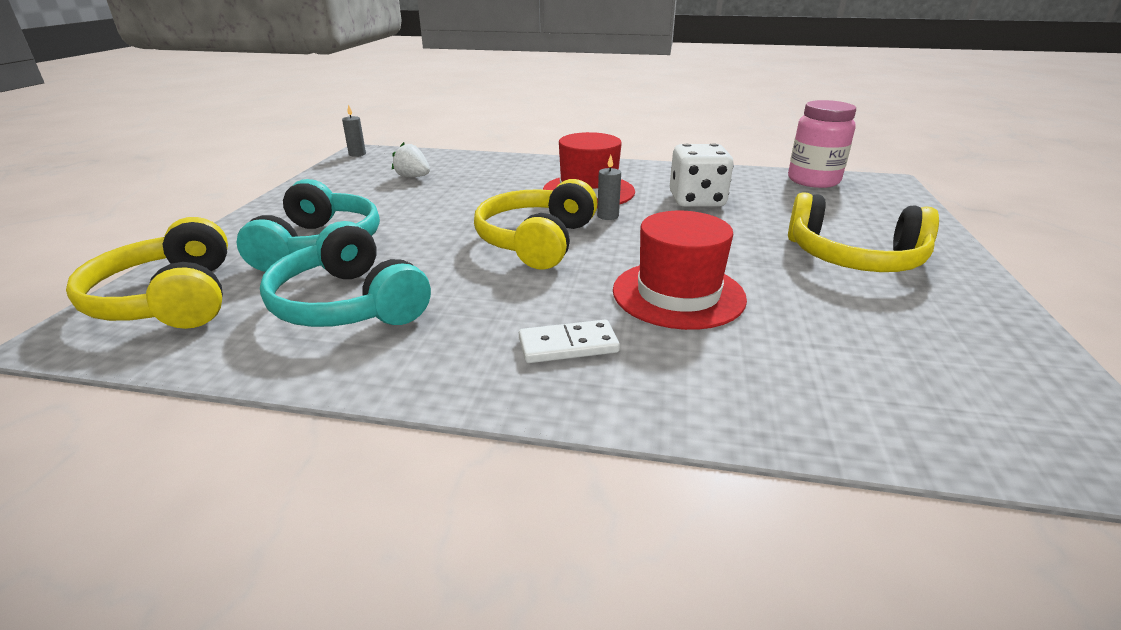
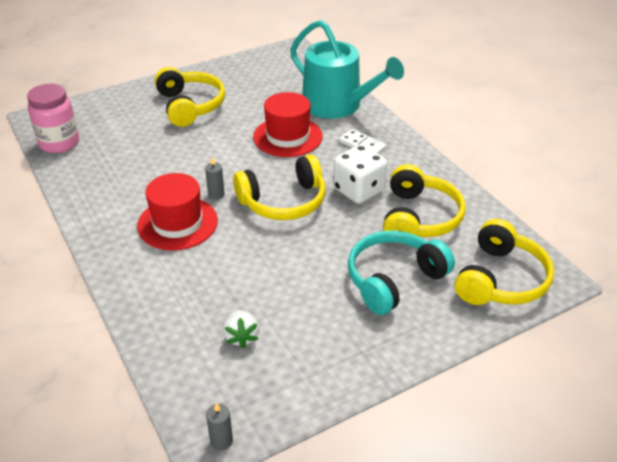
camera: 130 degrees left, 10 degrees up
(348, 304) = (419, 218): turquoise headphones -> yellow headphones
(697, 200) = (150, 173): white dice -> white dice (358, 190)
(736, 386) = (338, 105): none -> turquoise watering can

